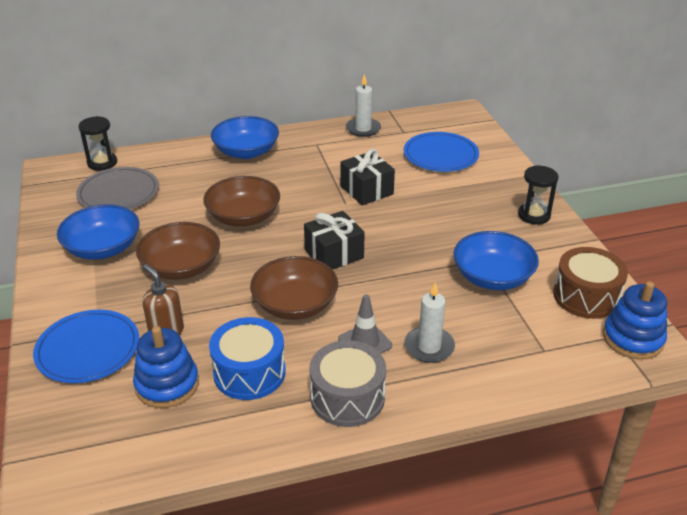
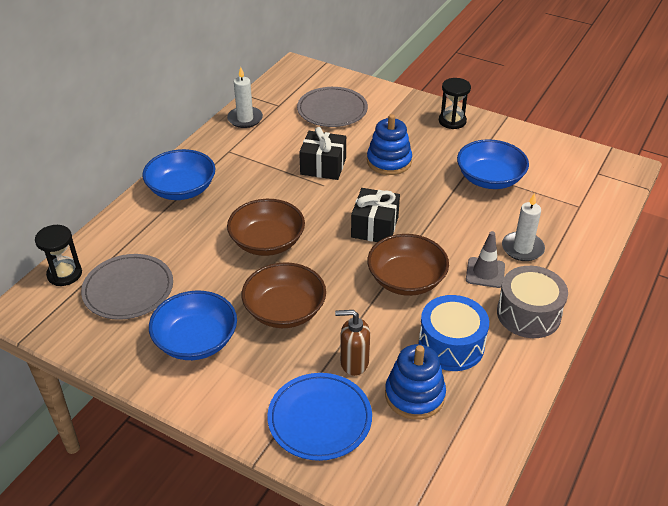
camera: 45 degrees left, 5 degrees up
(440, 155) = (332, 110): blue plate -> grey plate
(586, 296) = (552, 158): brown drum -> none
(633, 338) = (607, 168): blue stacking toy -> blue stacking toy (389, 161)

